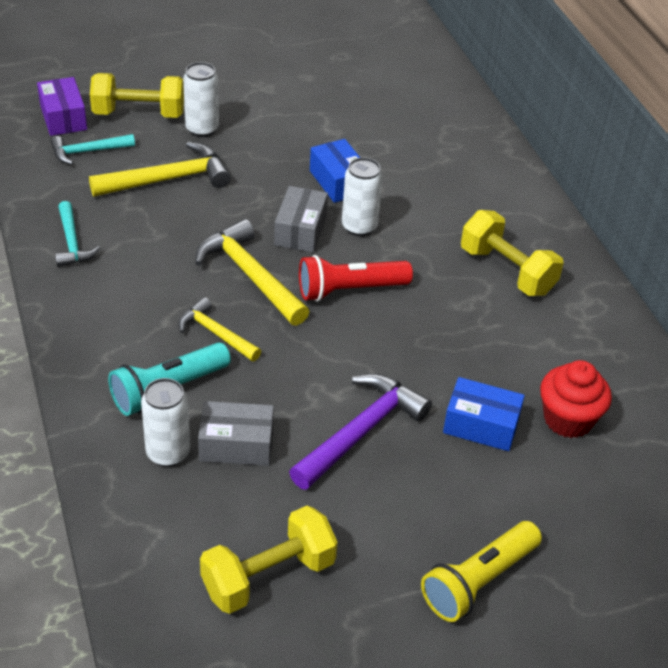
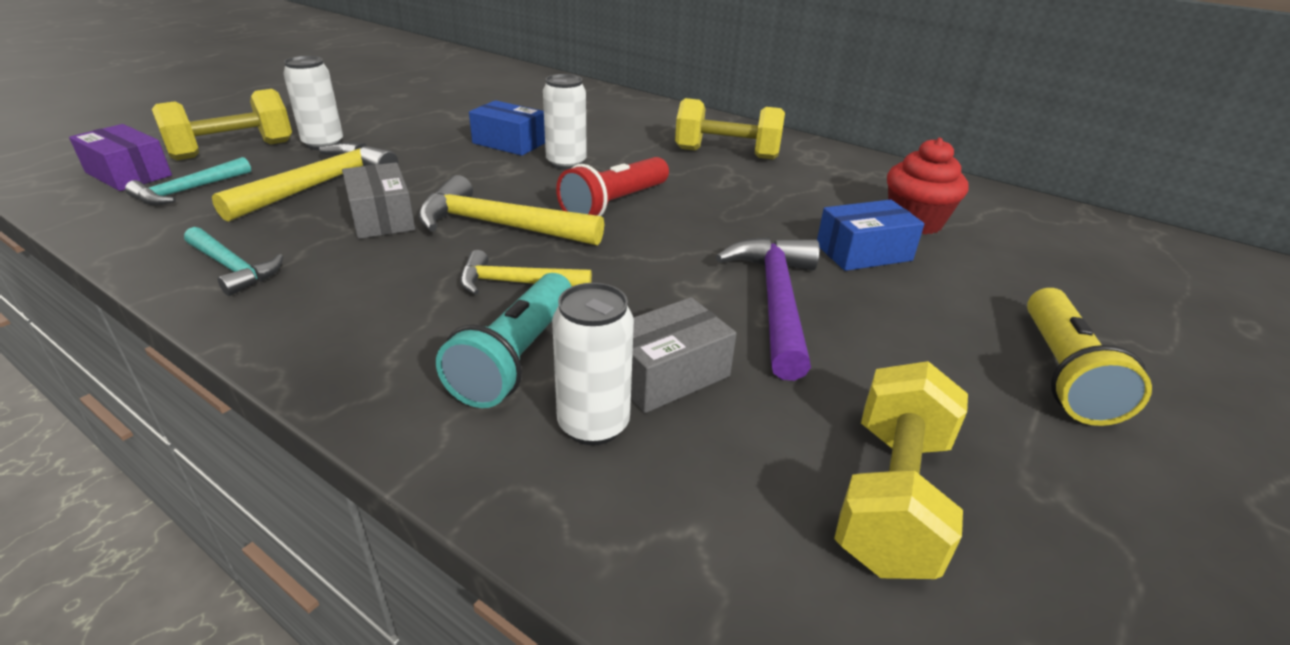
camera: 35 degrees left, 10 degrees down
(300, 230) = (512, 181): grey box -> grey box (381, 218)

